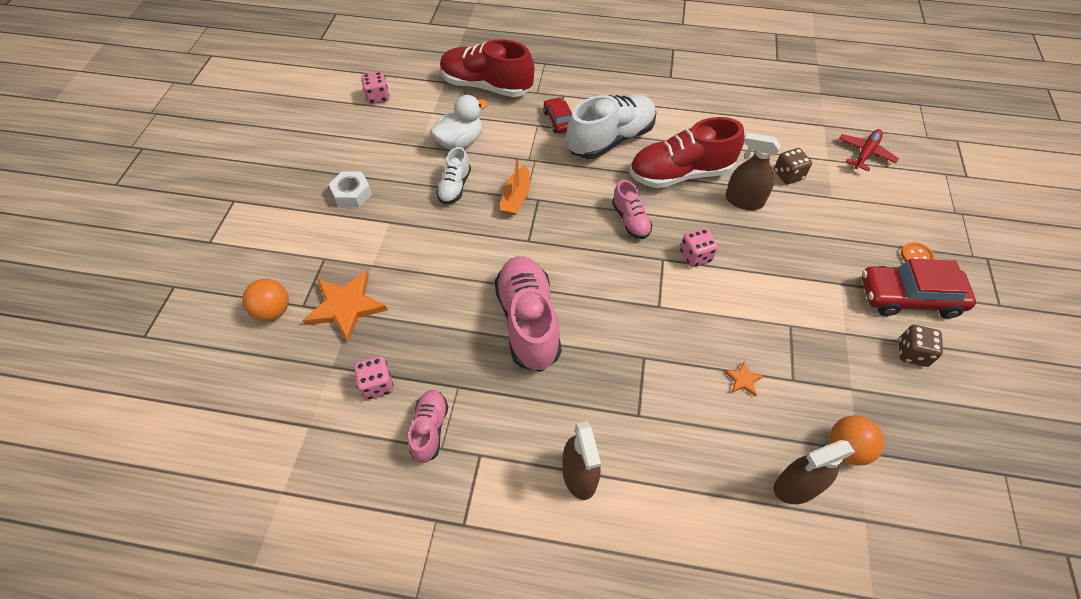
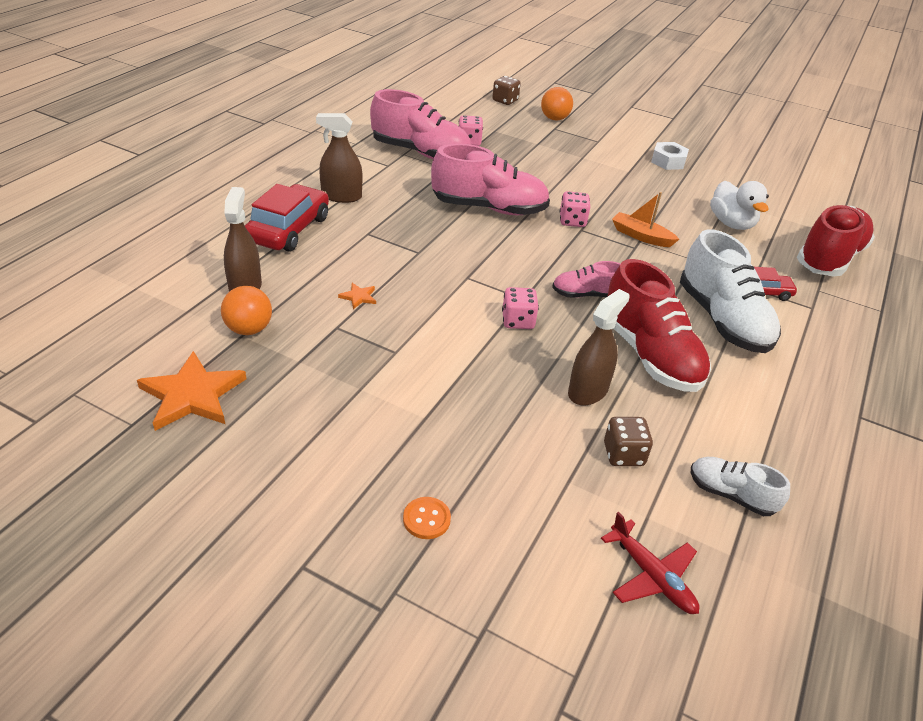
camera: 105 degrees right, 15 degrees down
(346, 306) = (545, 142): orange star -> orange star (192, 395)
(377, 97) = (807, 193): pink dice -> pink dice (572, 221)
(430, 429) = (420, 153): pink shoe -> pink shoe, size x1.89
(455, 187) = (665, 208): white shoe -> white shoe (731, 495)
(680, 174) = (650, 355): red shoe -> red shoe turned 150 degrees clockwise
(909, 297) = (370, 471): red car -> red car (288, 229)
(912, 353) = (301, 430): brown dice -> brown dice (505, 101)

